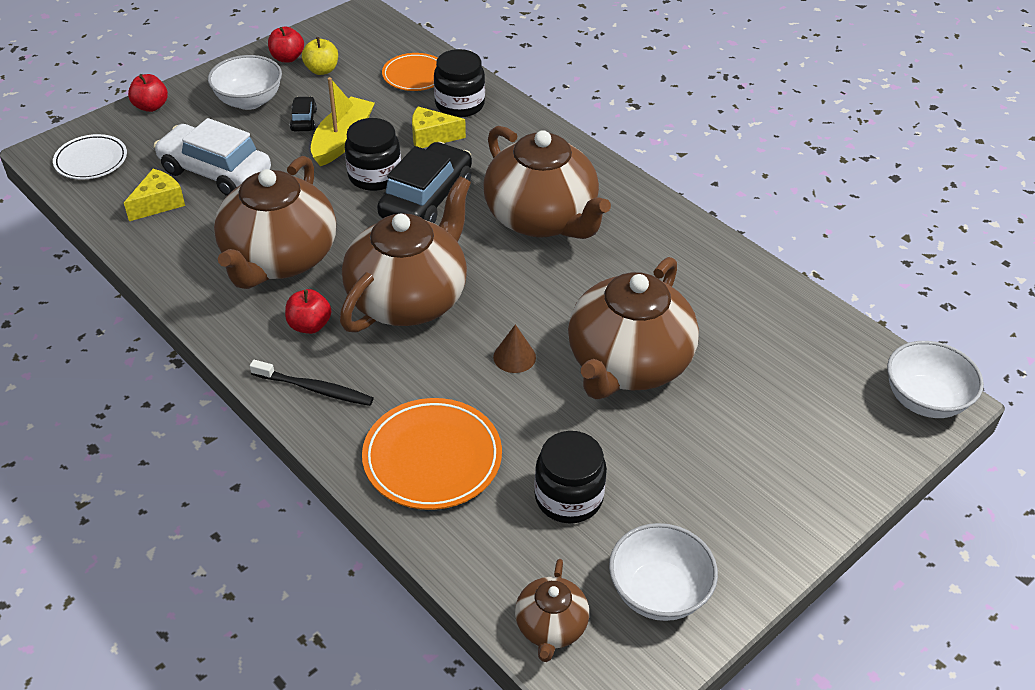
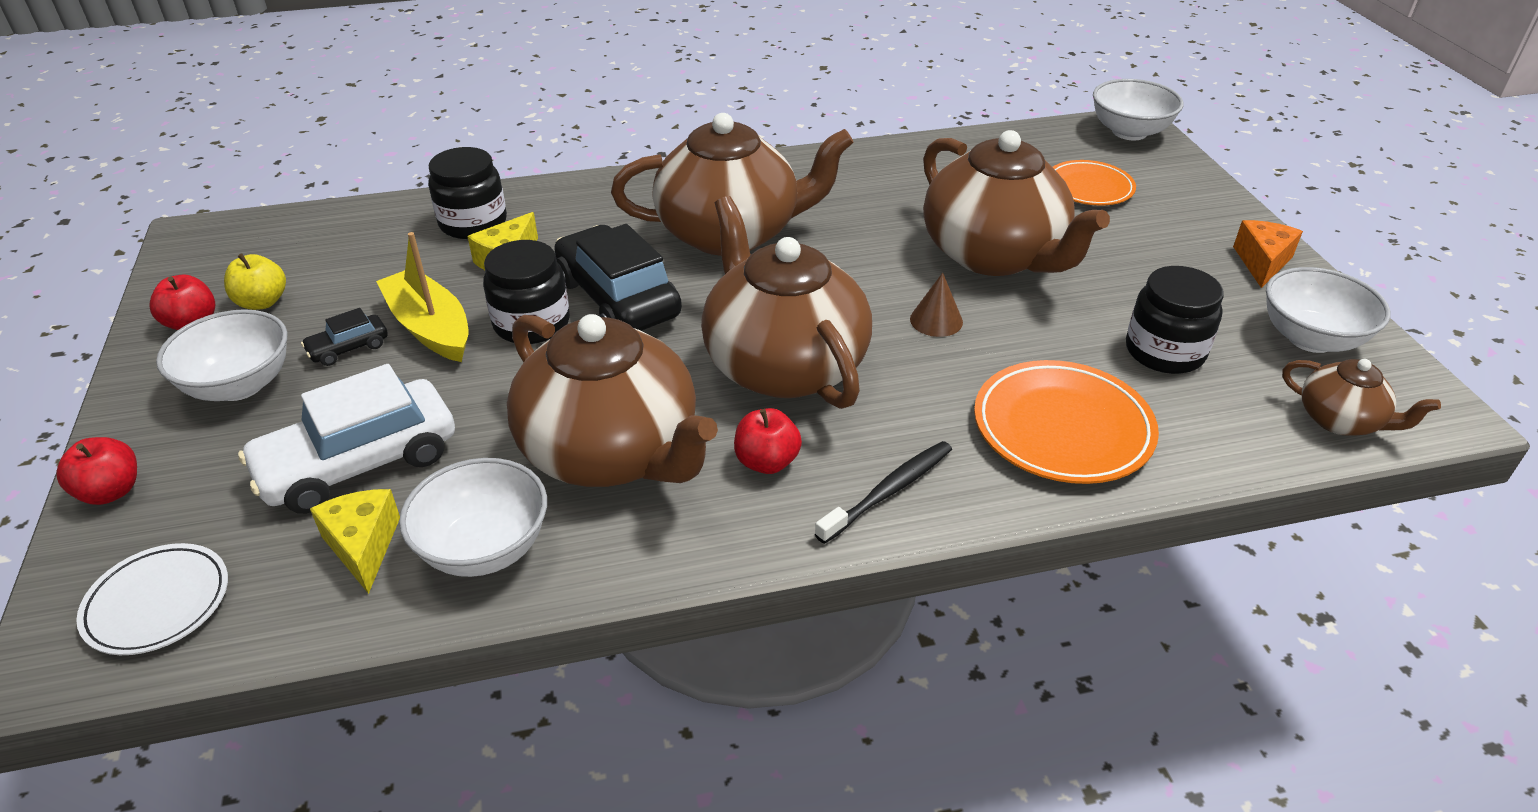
camera: 60 degrees left, 5 degrees down
(179, 245) = (484, 548): none -> white bowl
(304, 120) = (348, 348): black car -> black car turned 60 degrees counterclockwise
(415, 76) = (376, 236): orange plate -> orange plate (1089, 188)
(760, 540) = (1262, 262): none -> orange cheese

